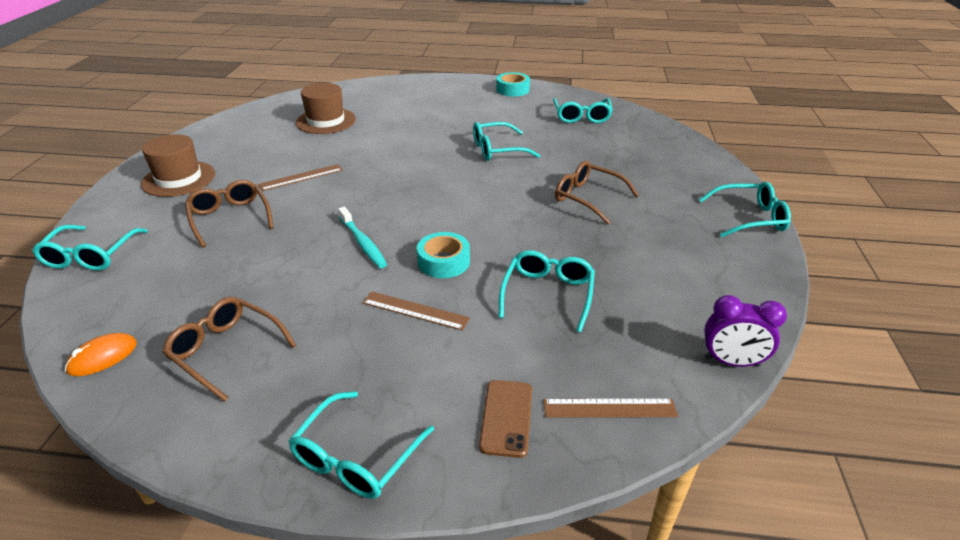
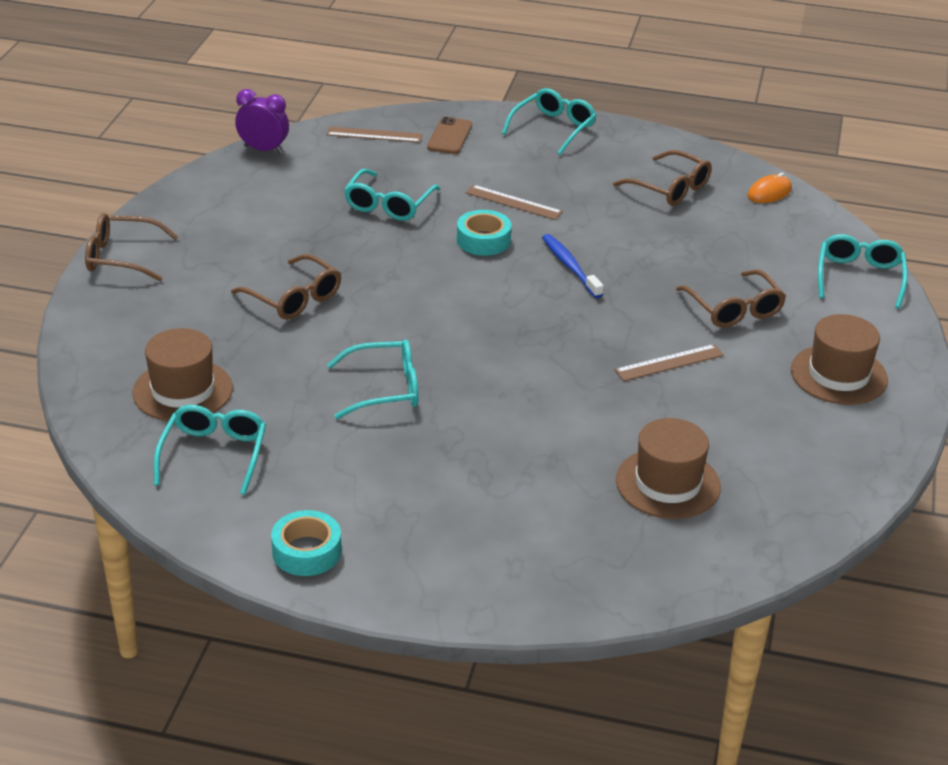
camera: 175 degrees left, 0 degrees up
(363, 243) = (570, 266): turquoise toothbrush -> blue toothbrush
(622, 141) = (182, 390): none -> brown hat
(749, 218) = (122, 257): turquoise glasses -> brown glasses

